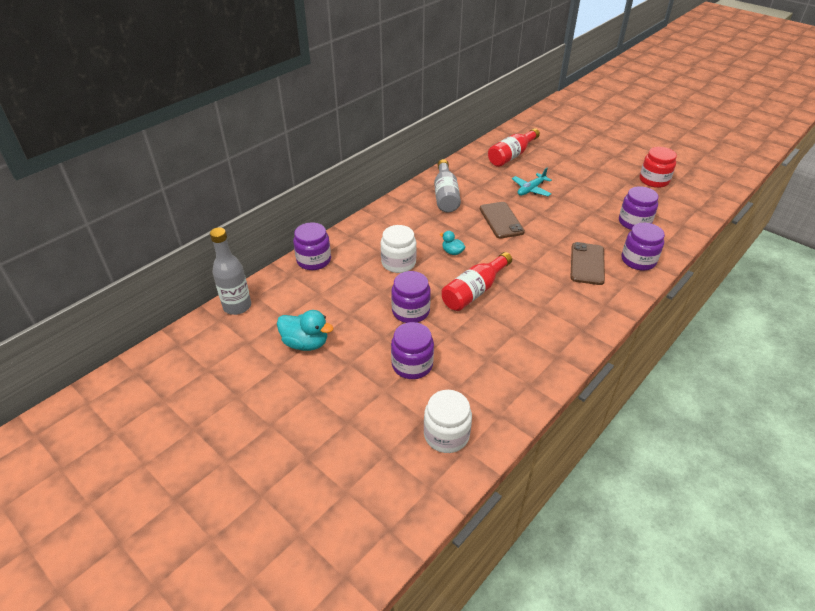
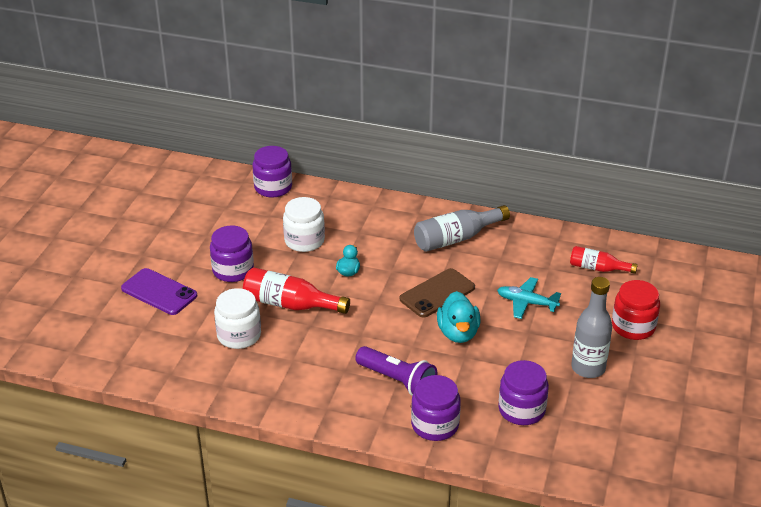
camera: 65 degrees right, 5 degrees down
(237, 306) = (181, 169): grey bottle -> grey bottle (588, 368)
(306, 343) = (155, 222): turquoise duck -> turquoise duck (458, 333)
(412, 365) = (159, 292): purple jar -> purple phone
(446, 435) = (83, 335): white jar -> white jar (239, 335)
(511, 155) = (598, 268): red bottle -> red bottle, size x0.63
(587, 264) = (397, 381): brown phone -> purple flashlight
(654, 180) = (652, 416): red jar -> red jar (633, 327)

